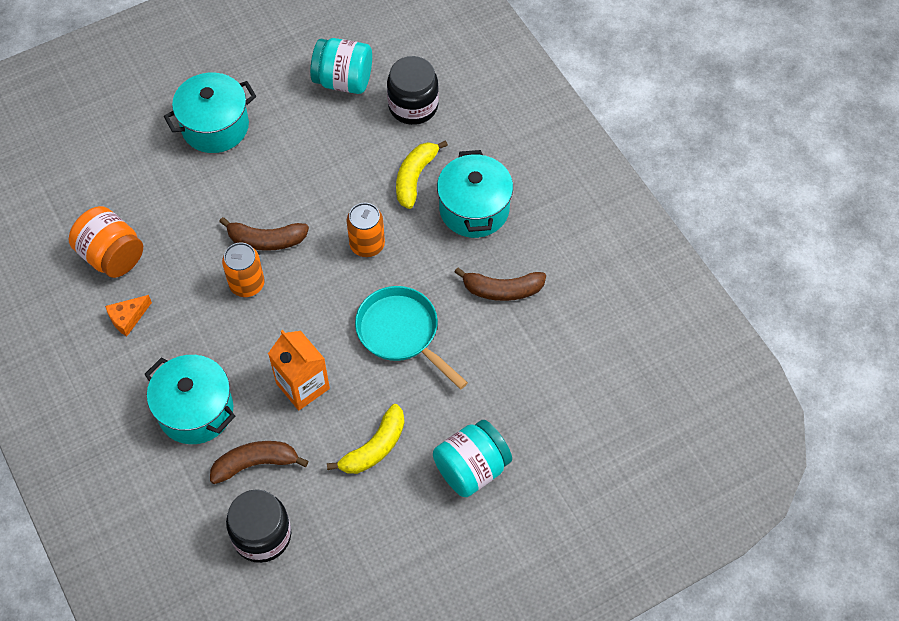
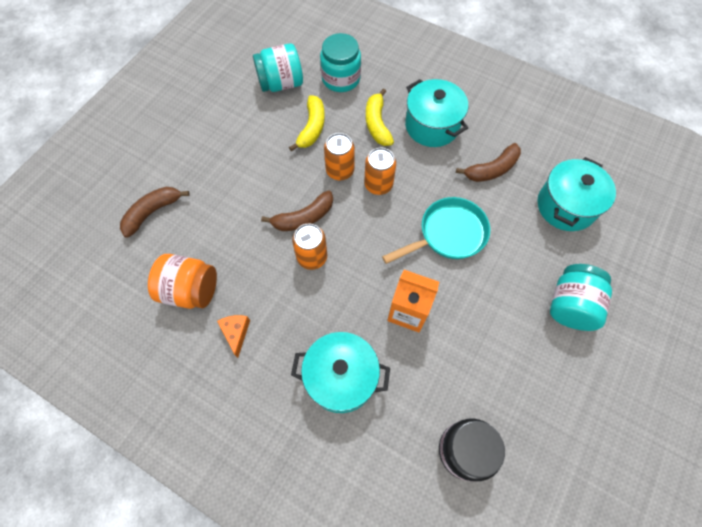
camera: 30 degrees left, 5 degrees up
(128, 318) = (236, 333): orange cheese -> orange cheese turned 150 degrees clockwise
(215, 126) = (209, 155): turquoise pot -> turquoise pot (566, 206)
(255, 463) = (417, 393): brown banana -> brown banana (152, 212)
(337, 209) = (340, 171): none -> orange can
(375, 447) = (494, 329): yellow banana -> yellow banana (312, 128)
(401, 333) = (448, 234): turquoise pan -> turquoise pan turned 135 degrees clockwise
(413, 106) = (341, 79): black jar -> turquoise jar

